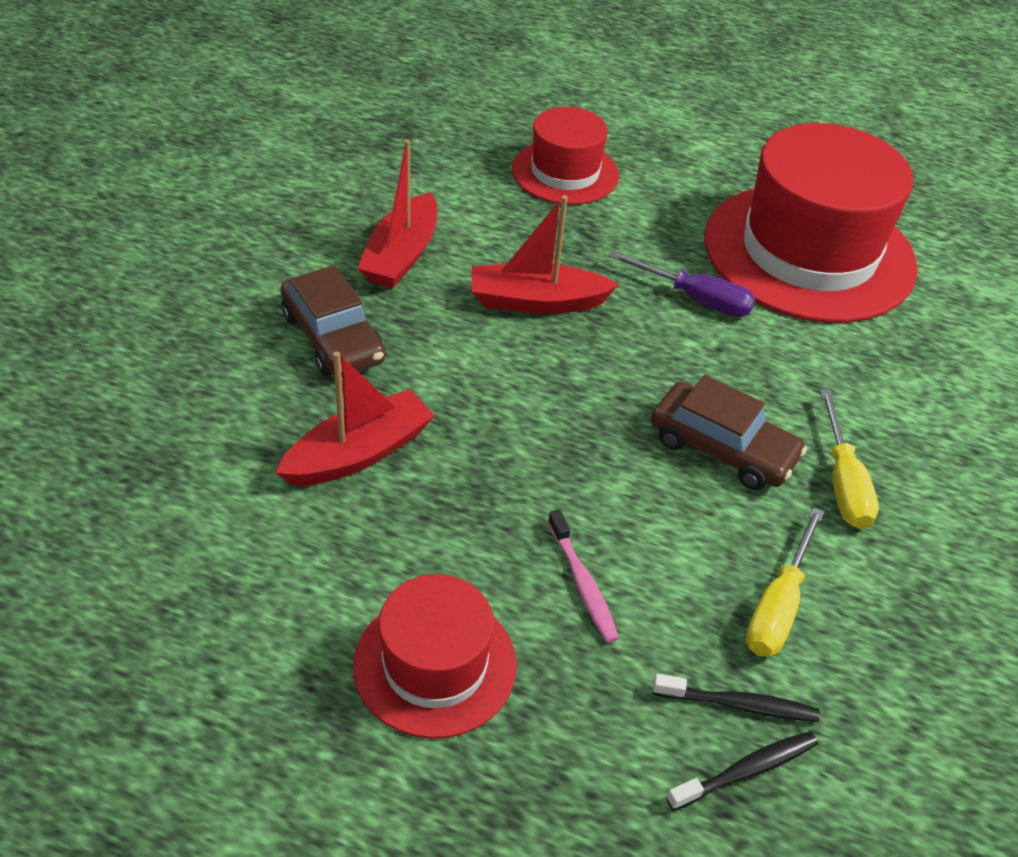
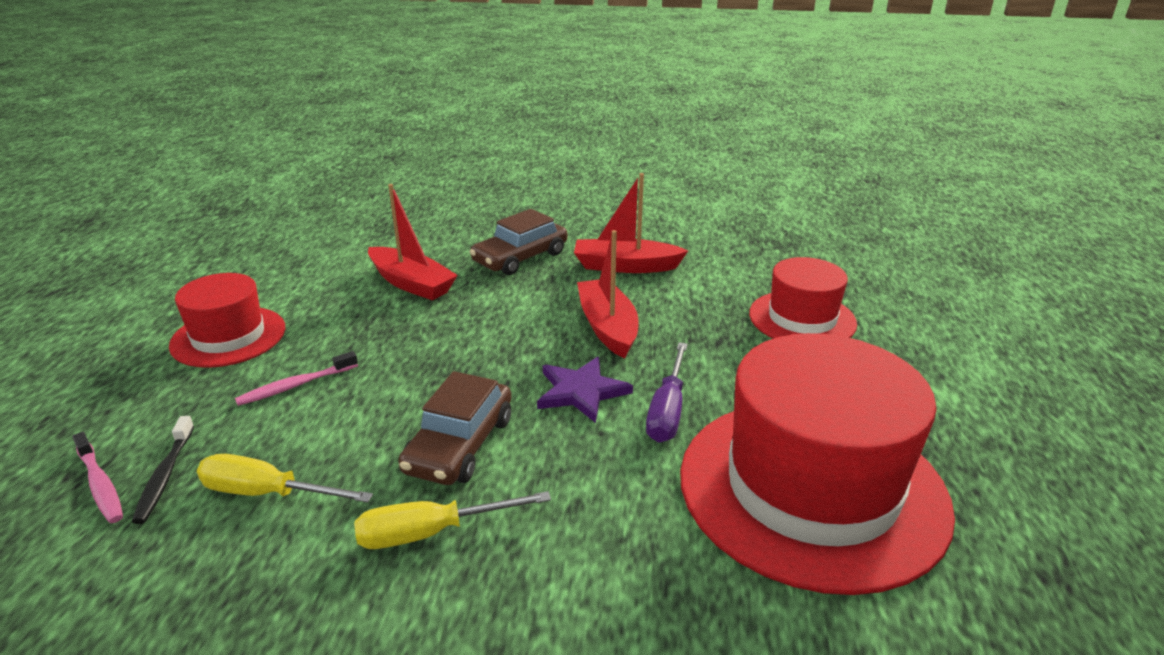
camera: 80 degrees right, 15 degrees down
(652, 347) = (581, 391): none -> purple star
(746, 771) = (100, 484): black toothbrush -> pink toothbrush

